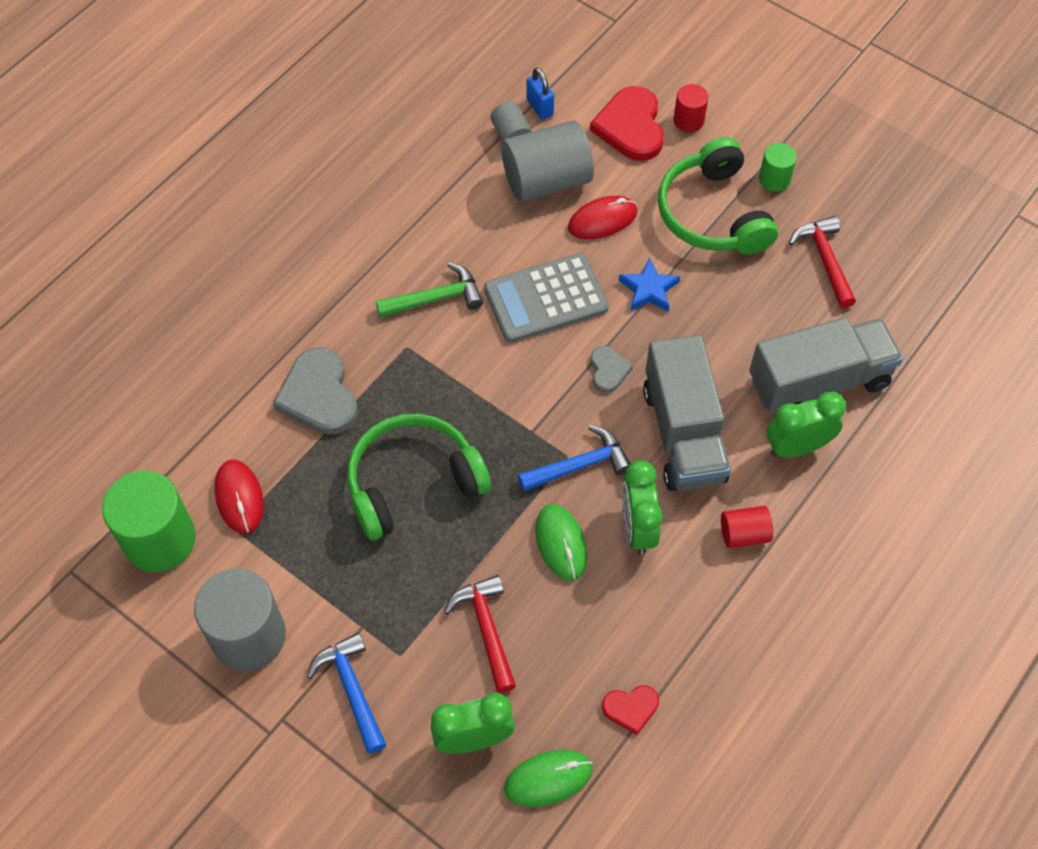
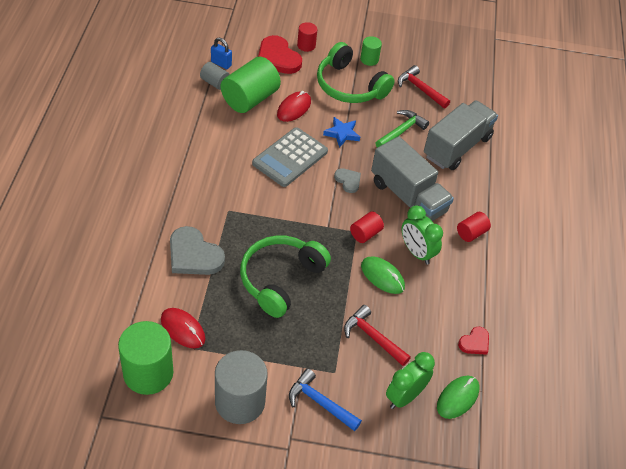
camera: 35 degrees left, 10 degrees down
(436, 298) = (228, 179): green hammer -> green hammer (401, 131)
(546, 180) = (250, 99): grey cylinder -> green cylinder
(579, 465) = (365, 234): blue hammer -> red cylinder
(797, 447) = (468, 181): green clock -> none

